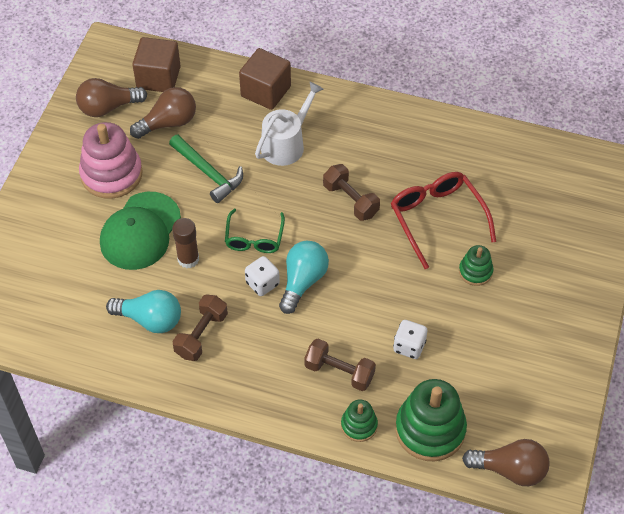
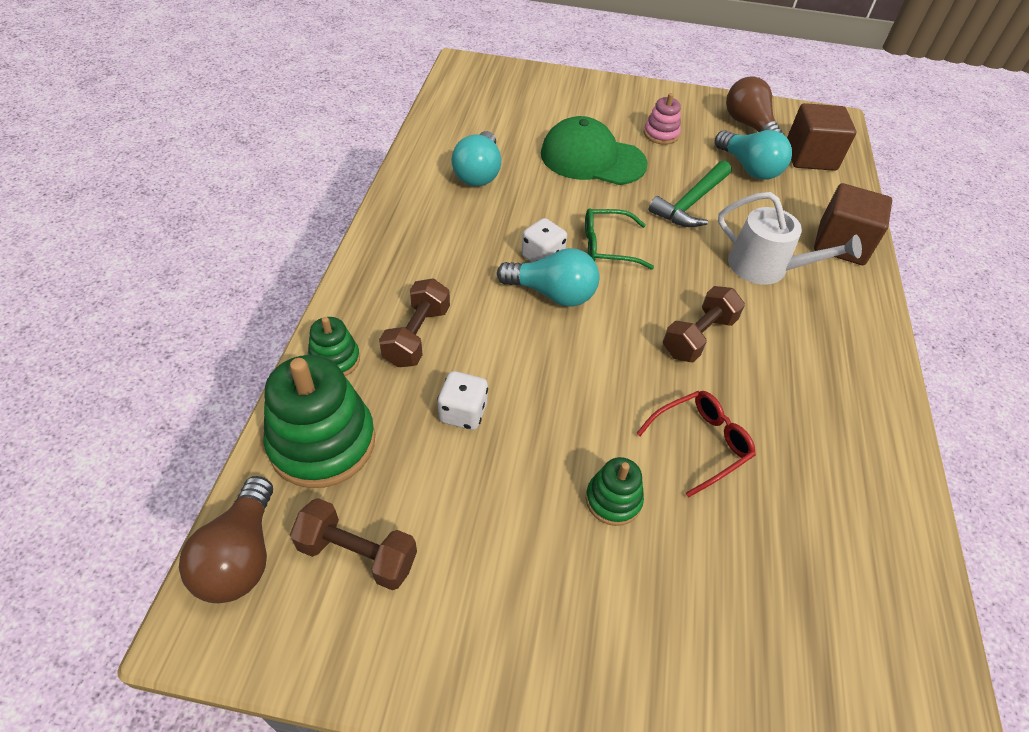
camera: 80 degrees right, 5 degrees down
(111, 174) = (661, 134): pink stacking toy -> pink stacking toy, size x0.52
(168, 123) = (749, 168): brown light bulb -> turquoise light bulb
(188, 259) = (564, 195): brown glue stick -> none
(201, 335) = (462, 211): brown dumbbell -> brown dumbbell (357, 554)
(437, 219) = (700, 444): red glasses -> red glasses, size x0.64

